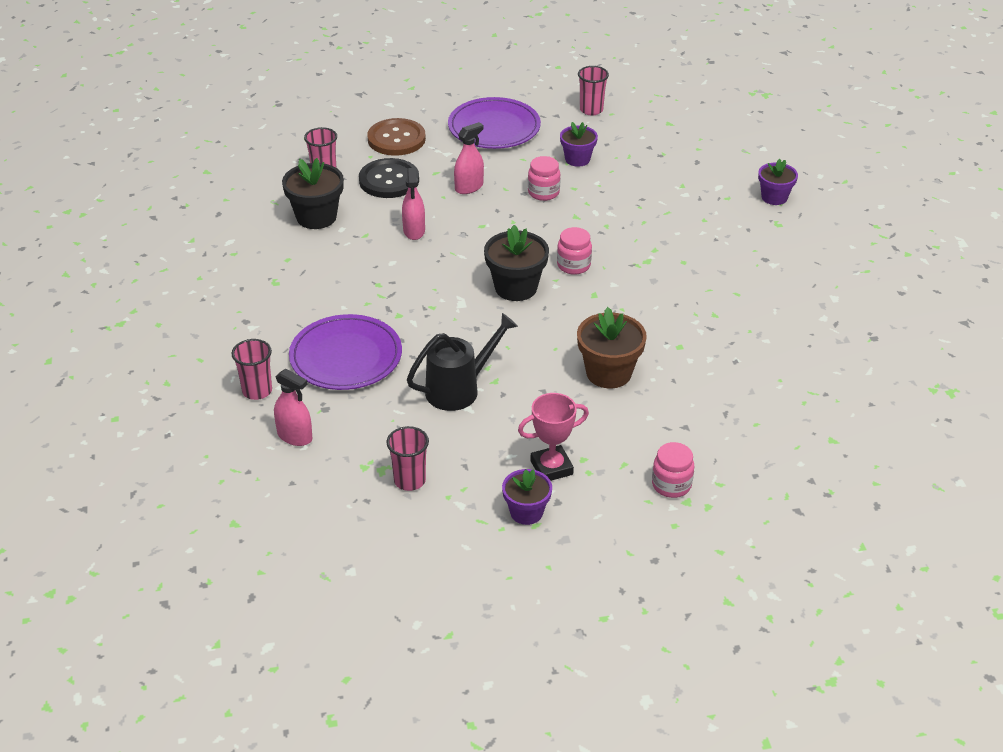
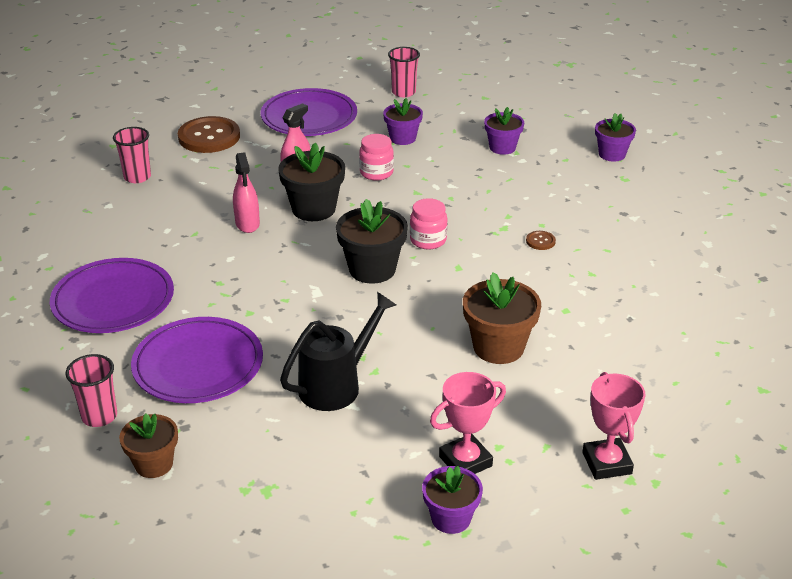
camera: 10 degrees left, 5 degrees down
(284, 290) = (113, 300): none -> purple plate
(295, 436) = (154, 464): pink spray bottle -> brown flower pot
(316, 217) = (137, 221): black flower pot -> black flower pot (313, 209)
(389, 180) = (209, 177): black button -> none
(409, 480) = (303, 499): pink cup -> none
(670, 179) = (502, 147): none -> purple flower pot
(671, 485) = (607, 463): pink jar -> pink trophy
(677, 278) = (540, 241): none -> brown button

